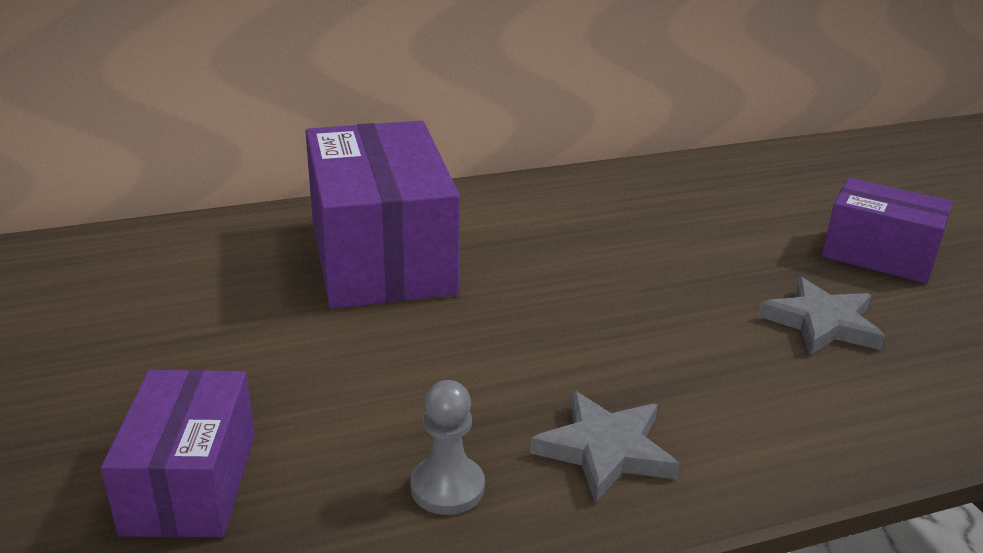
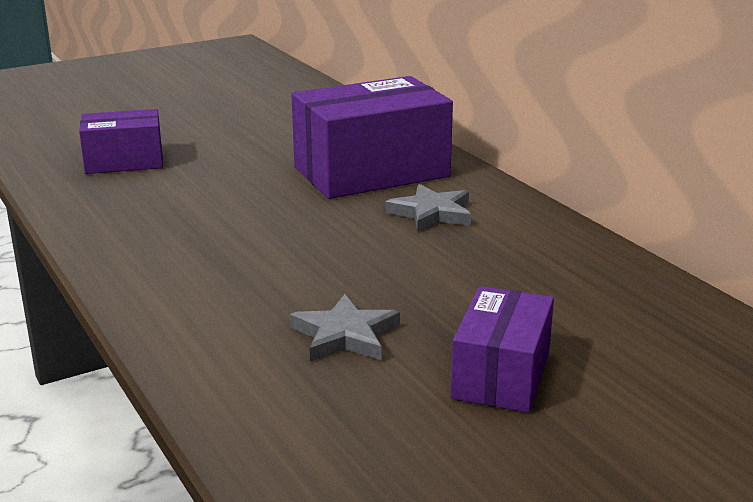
camera: 80 degrees right, 5 degrees down
(447, 487) = (121, 215): grey pawn -> none
(605, 450) = (157, 254): grey star -> grey star (432, 213)

